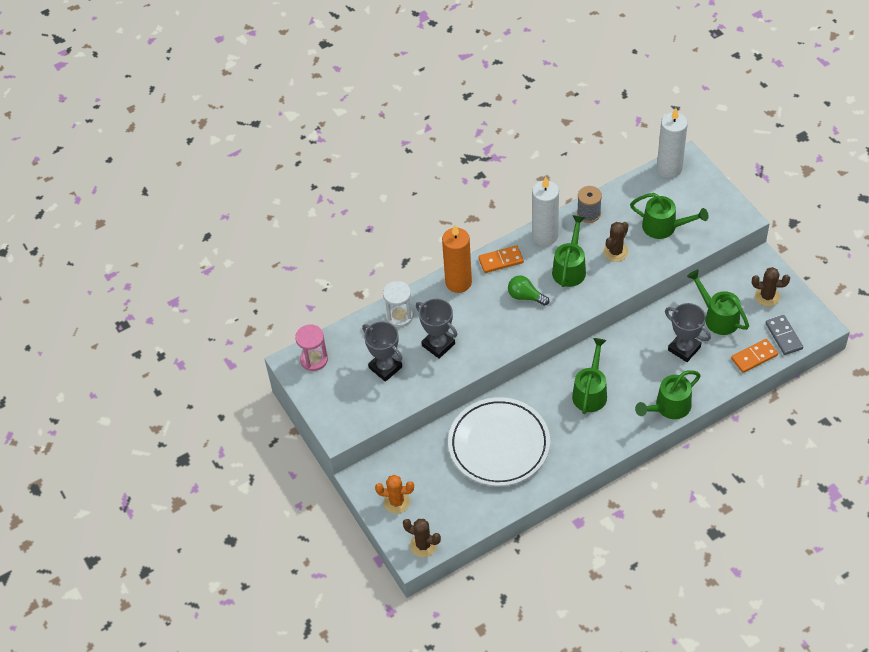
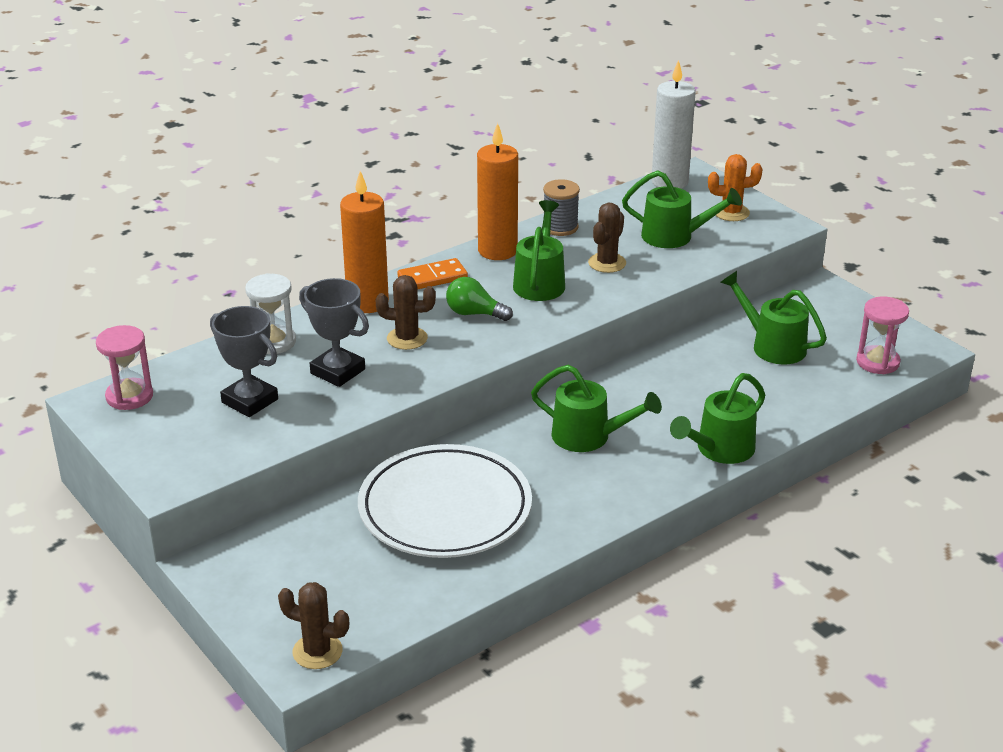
camera: 10 degrees left, 20 degrees down
(396, 502) = (268, 593): orange cactus -> orange cactus (731, 213)
(545, 236) = (497, 251): white candle -> orange candle
(590, 391) = (589, 437): green watering can -> green watering can turned 105 degrees clockwise
(684, 348) = (728, 382): grey trophy -> none
(754, 357) = (839, 386): orange domino -> none
(767, 296) = (840, 321): brown cactus -> brown cactus (407, 338)
(783, 336) = (877, 362): grey domino -> pink hourglass

